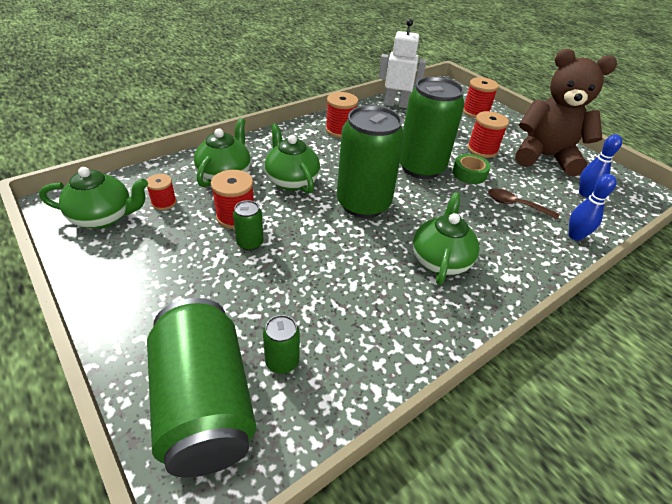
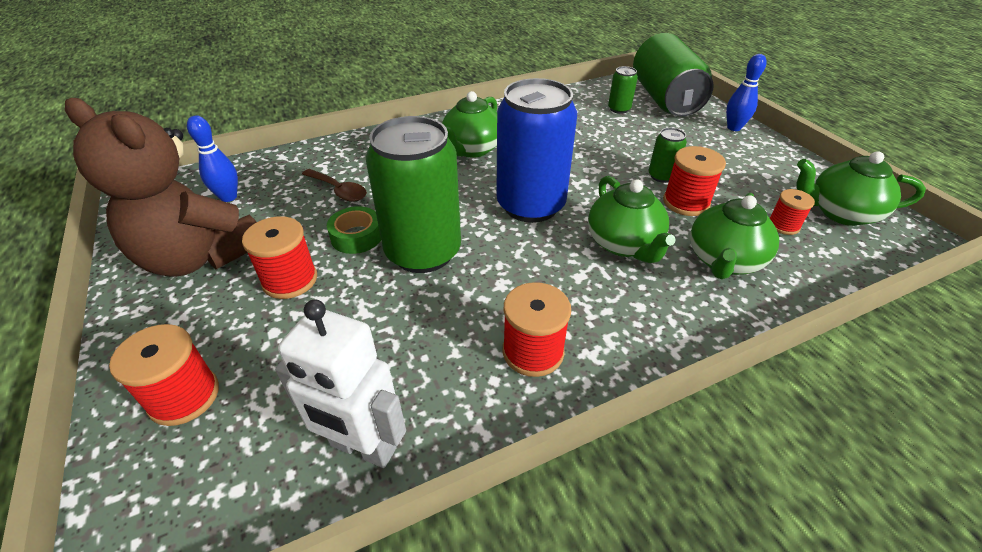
camera: 165 degrees left, 0 degrees up
(363, 204) = (530, 205): green can -> blue can
(575, 236) = (311, 157): blue bowling pin -> blue bowling pin (734, 128)

